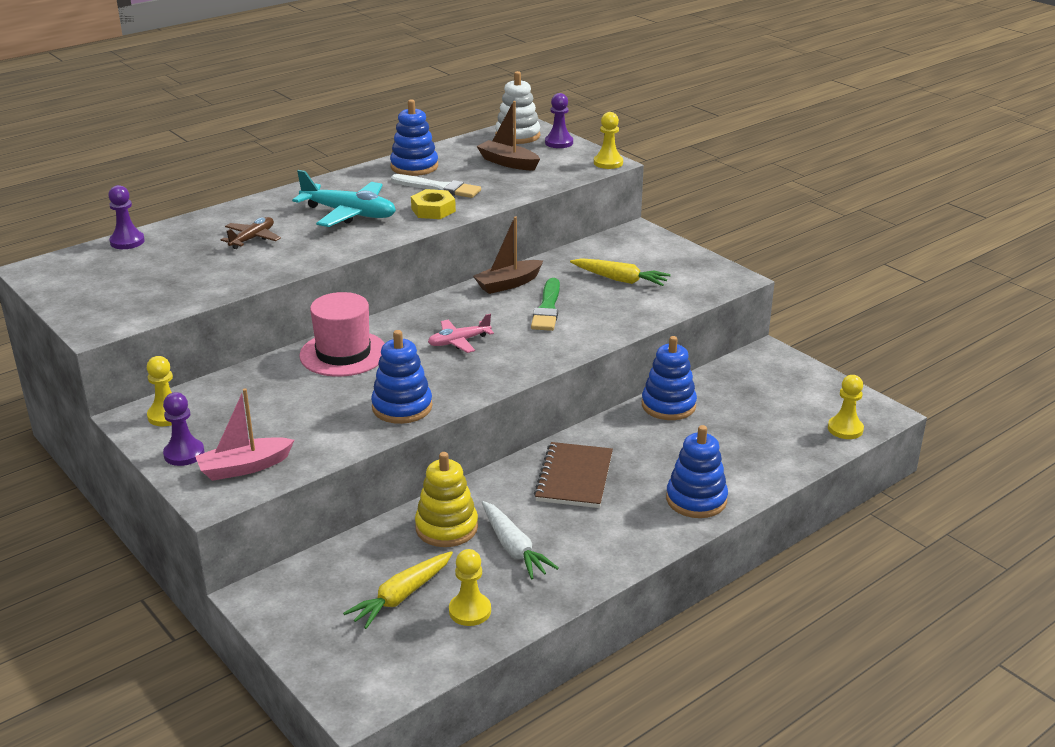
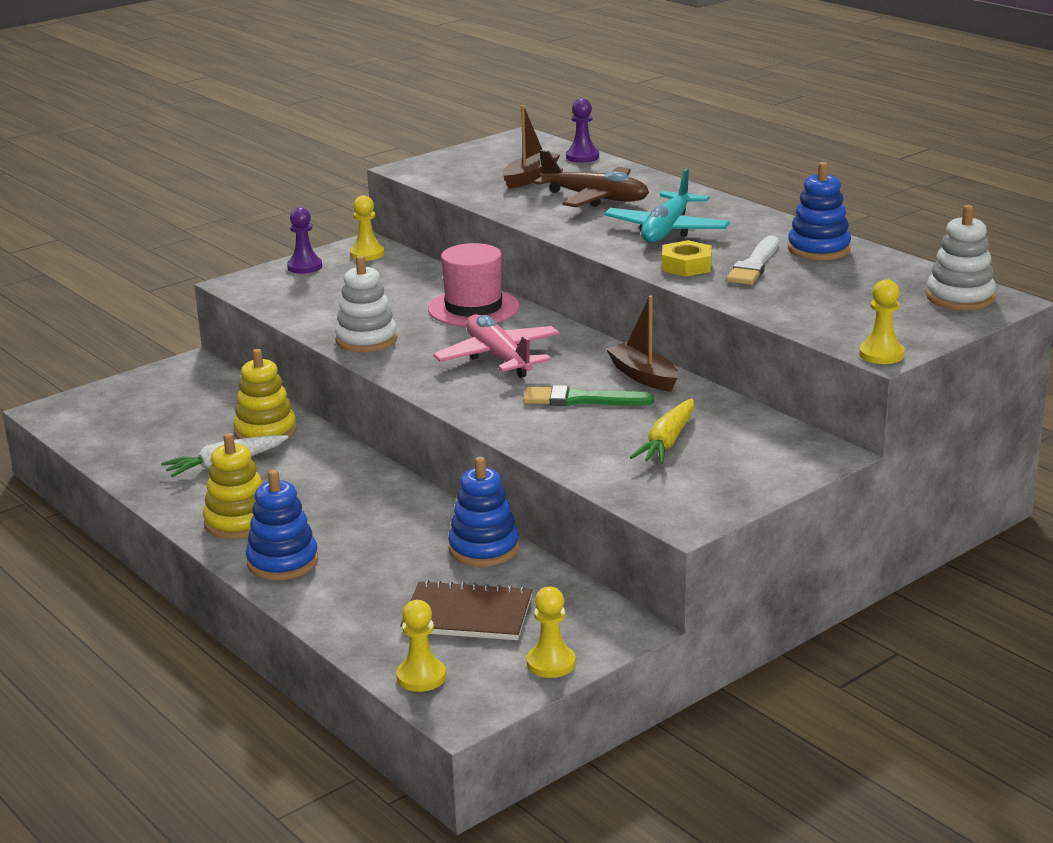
camera: 90 degrees right, 5 degrees down
(244, 467) = (278, 289): pink boat -> none
(252, 239) = (595, 198): brown plane -> brown plane, size x1.72
(402, 407) = (366, 340): blue stacking toy -> white stacking toy
(402, 596) = (171, 419): yellow carrot -> none
(459, 342) = (498, 357): pink plane -> pink plane, size x1.72
(470, 611) = (140, 448): yellow pawn -> yellow pawn (551, 663)
(508, 163) = (854, 296): brown boat -> brown boat (530, 178)
(559, 143) = (946, 323): purple pawn -> none
(574, 477) = (338, 492): brown notebook -> brown notebook (467, 615)
(629, 529) = (238, 522): none -> yellow stacking toy

